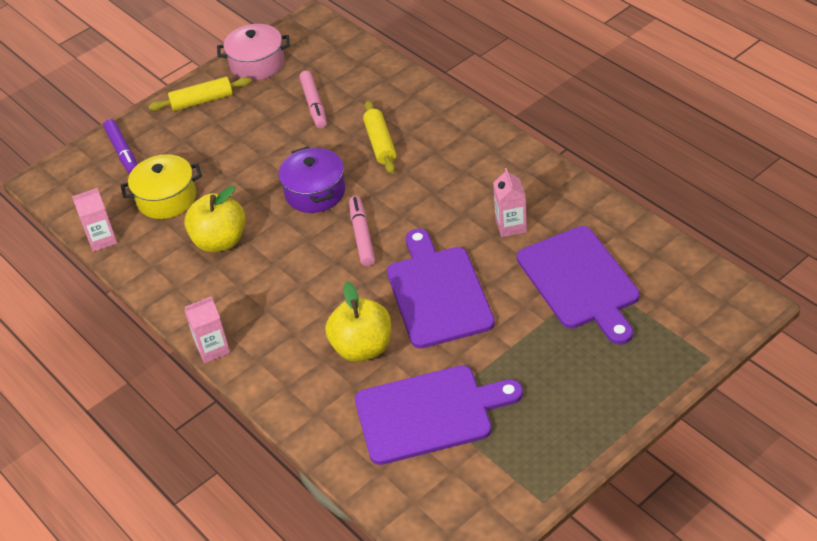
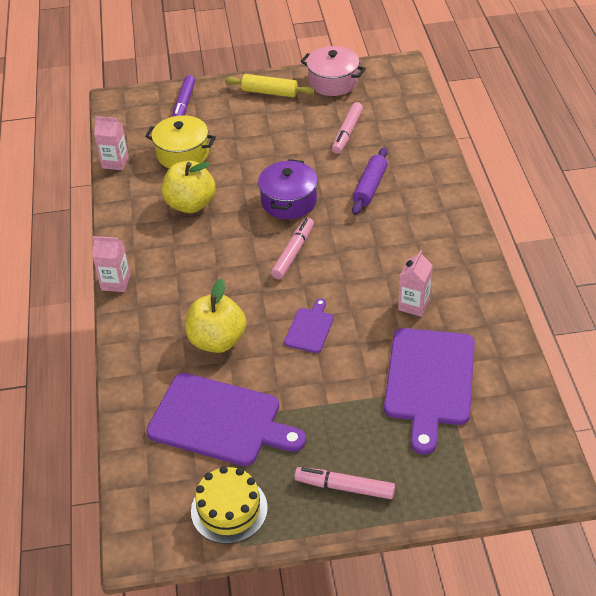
camera: 30 degrees right, 0 degrees up
(380, 144) = (370, 187): yellow rolling pin -> purple rolling pin
(438, 292) = (310, 328): purple cutting board -> purple cutting board, size x0.48
(506, 480) = (229, 509): none -> yellow cake
(587, 405) = (344, 487): none -> pink marker

